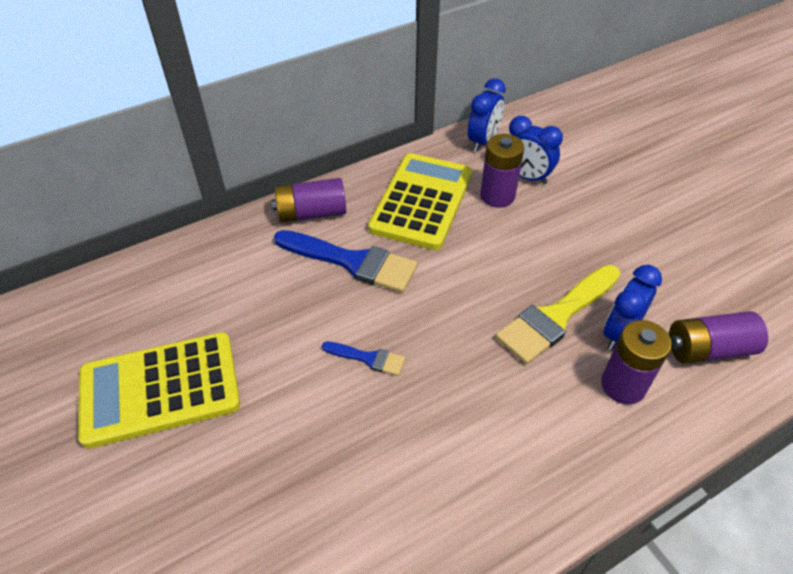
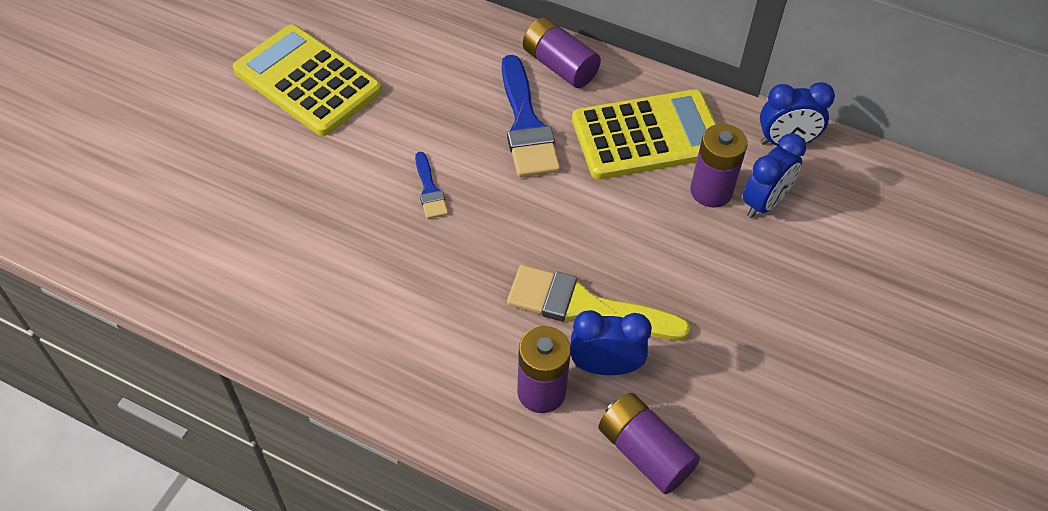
camera: 55 degrees right, 5 degrees up
(526, 177) = (764, 203): blue clock -> blue clock turned 135 degrees counterclockwise

